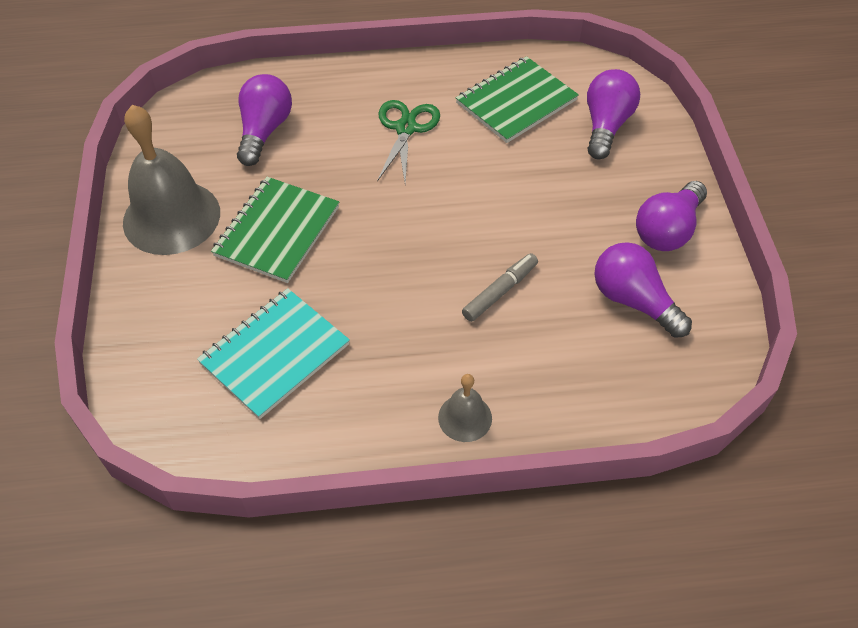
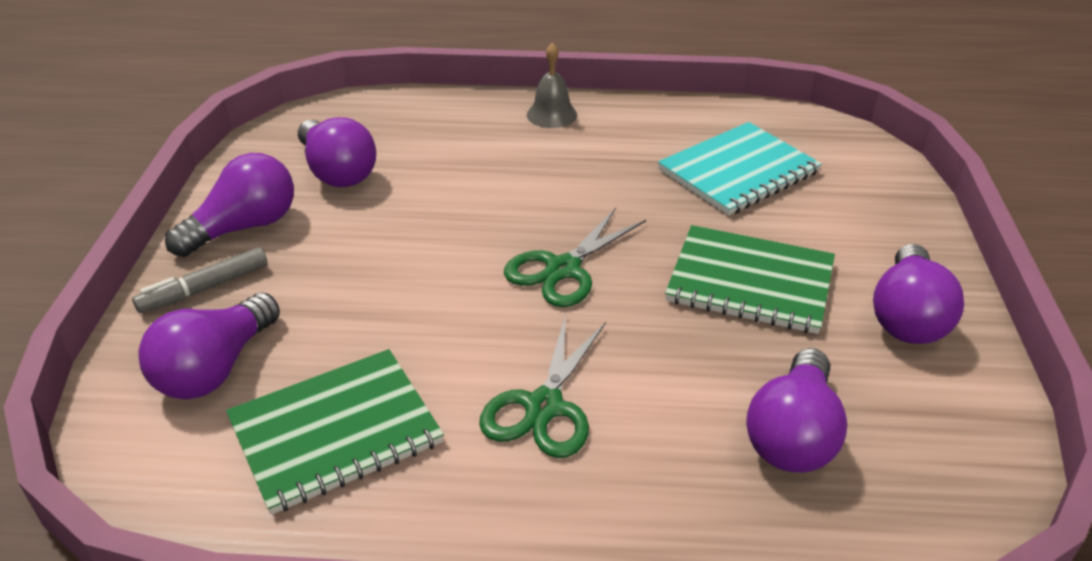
camera: 170 degrees left, 15 degrees down
(171, 217) = (907, 317): grey bell -> purple light bulb
(277, 231) = (750, 282): green notebook -> green notebook turned 75 degrees clockwise
(414, 224) = (563, 269): none -> green scissors
(500, 292) = (479, 194): grey marker -> grey marker (204, 289)

